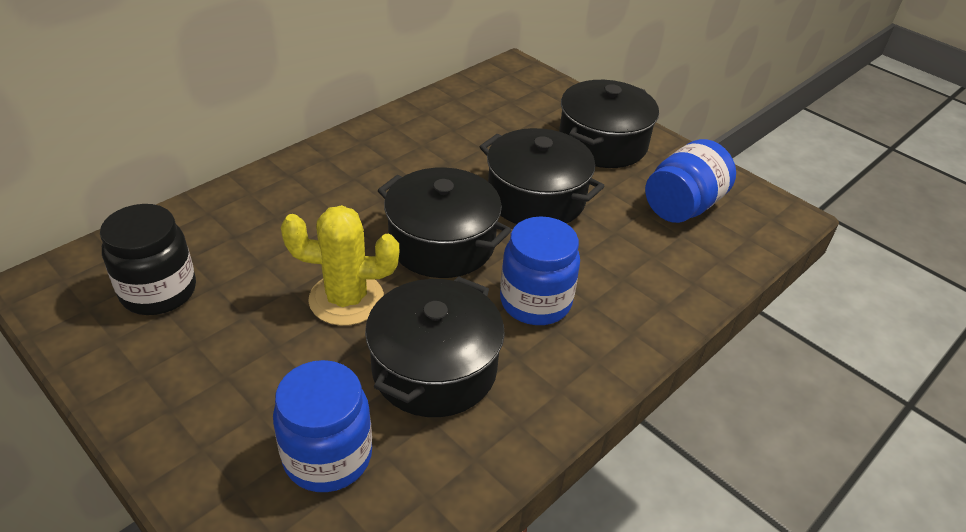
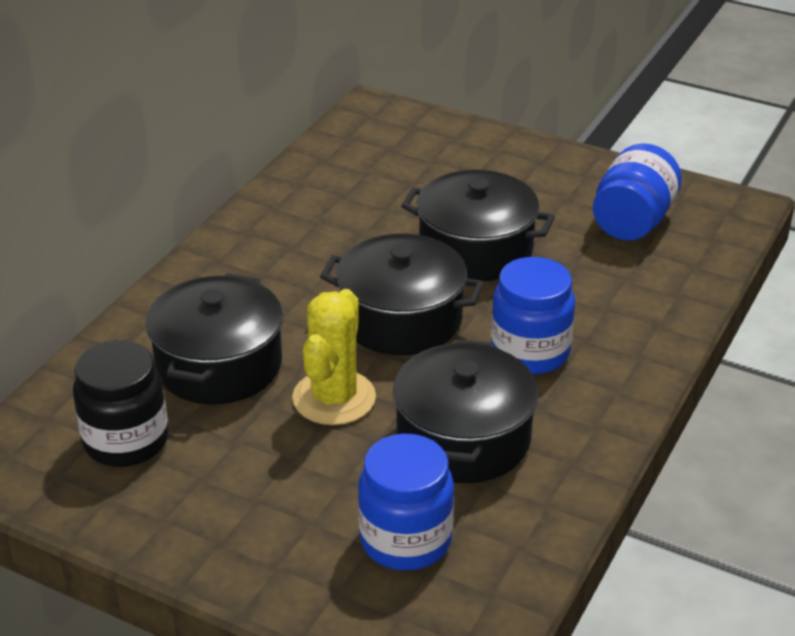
camera: 15 degrees left, 5 degrees down
(346, 299) = (334, 398): yellow cactus -> yellow cactus turned 60 degrees counterclockwise
(602, 143) = (516, 174): black pot -> black pot (219, 365)

